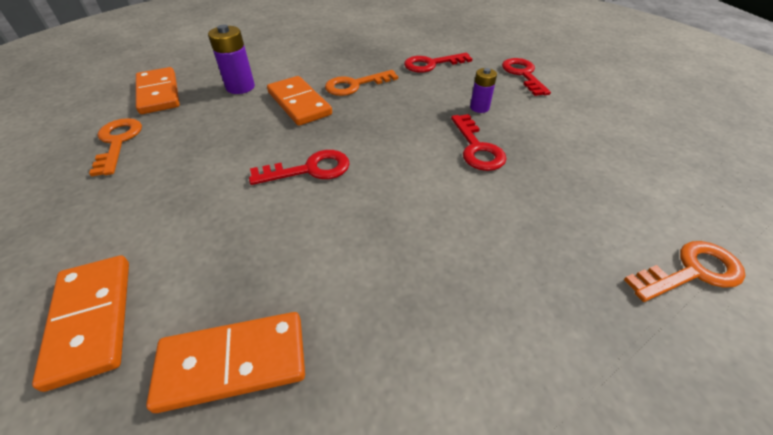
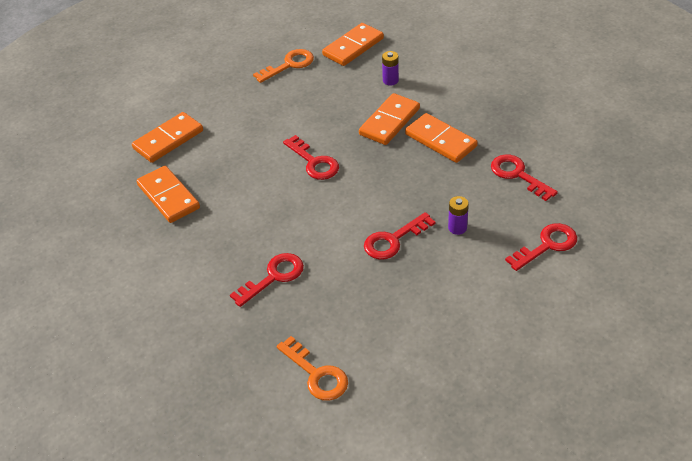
camera: 70 degrees right, 0 degrees up
(240, 87) = (390, 80): purple battery -> purple battery, size x0.64
(355, 85) = (440, 140): orange key -> orange domino
(497, 266) = (273, 277): none -> red key

